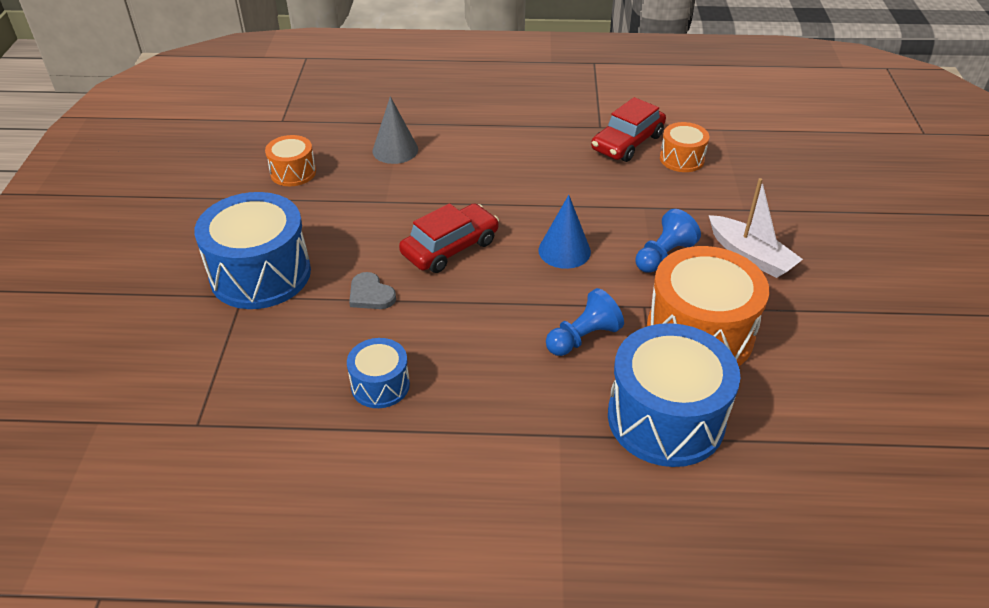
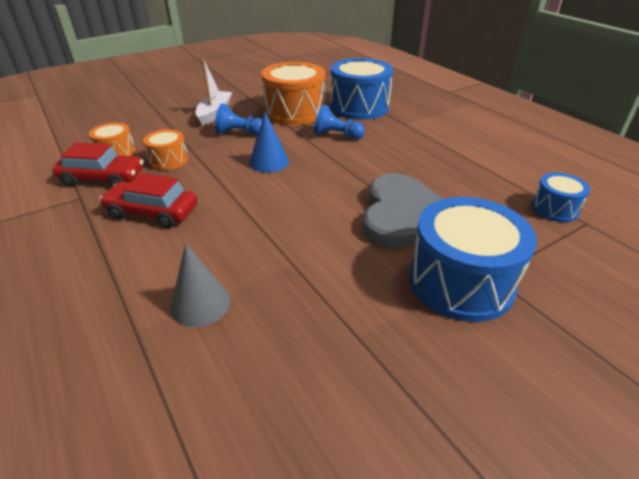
camera: 125 degrees left, 5 degrees down
(293, 172) = (310, 366): orange drum -> orange drum (168, 160)
(370, 294) = (402, 214): grey heart -> grey heart, size x2.36
(380, 385) = (457, 176): blue drum -> blue drum (554, 208)
(450, 248) = (315, 204): red car -> red car (152, 212)

